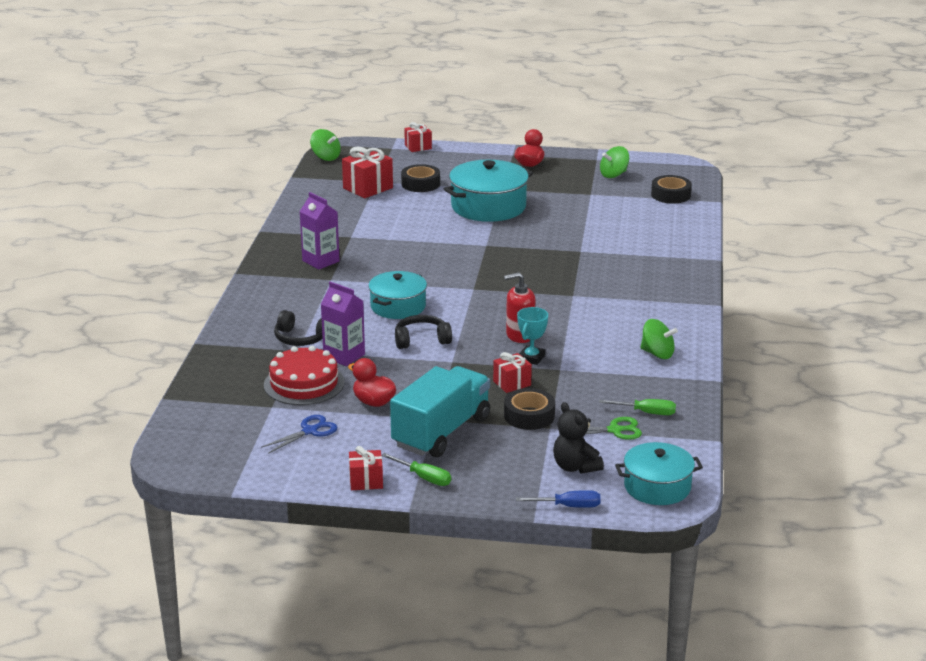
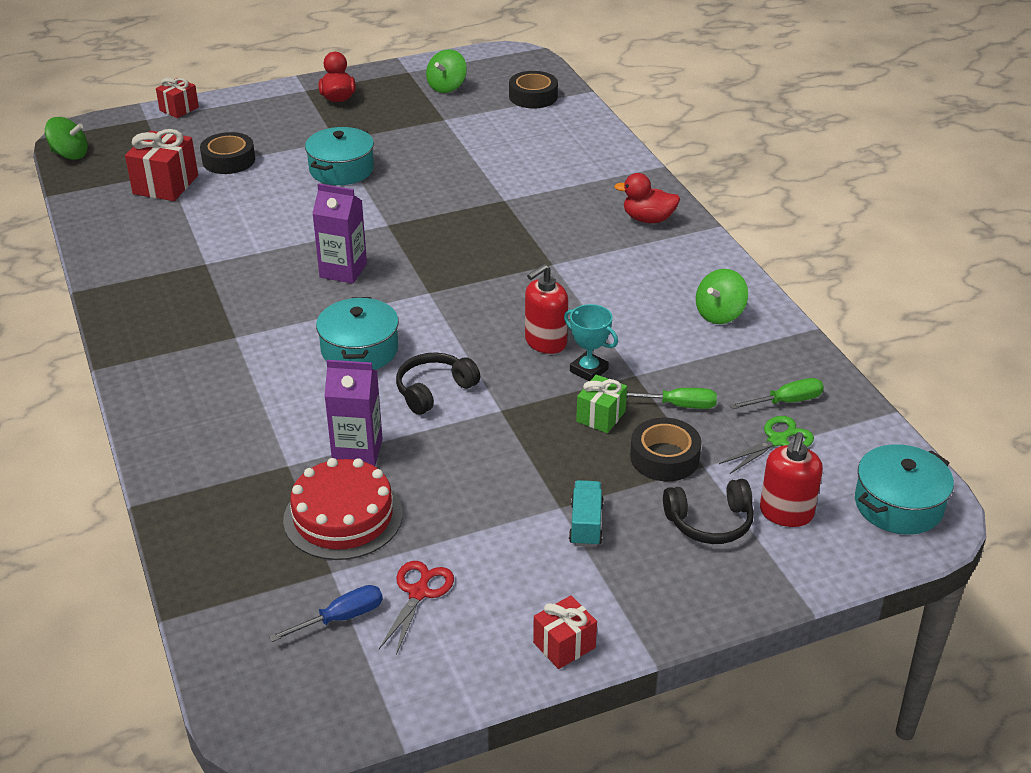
camera: 30 degrees left, 10 degrees up
(301, 338) = (276, 444): black headphones -> black headphones (710, 522)
(310, 431) = (419, 592): blue scissors -> red scissors
(320, 261) = (197, 313): purple carton -> purple carton (343, 270)
(373, 402) = (460, 511): red duck -> red duck (648, 219)
(424, 478) = (630, 607): green screwdriver -> green screwdriver (678, 405)
(441, 432) = (586, 524): turquoise truck -> turquoise truck, size x0.45
(488, 206) = (341, 169): turquoise pot -> turquoise pot, size x0.65
(512, 383) = (601, 416): red gift -> green gift
(531, 358) = (589, 370): turquoise trophy -> turquoise trophy turned 45 degrees counterclockwise
(568, 506) = (834, 577): blue screwdriver -> blue screwdriver (341, 618)
(575, 467) = (786, 513): black teddy bear -> red soap dispenser
(657, 354) = (719, 314): green spinning top -> green spinning top turned 135 degrees clockwise

